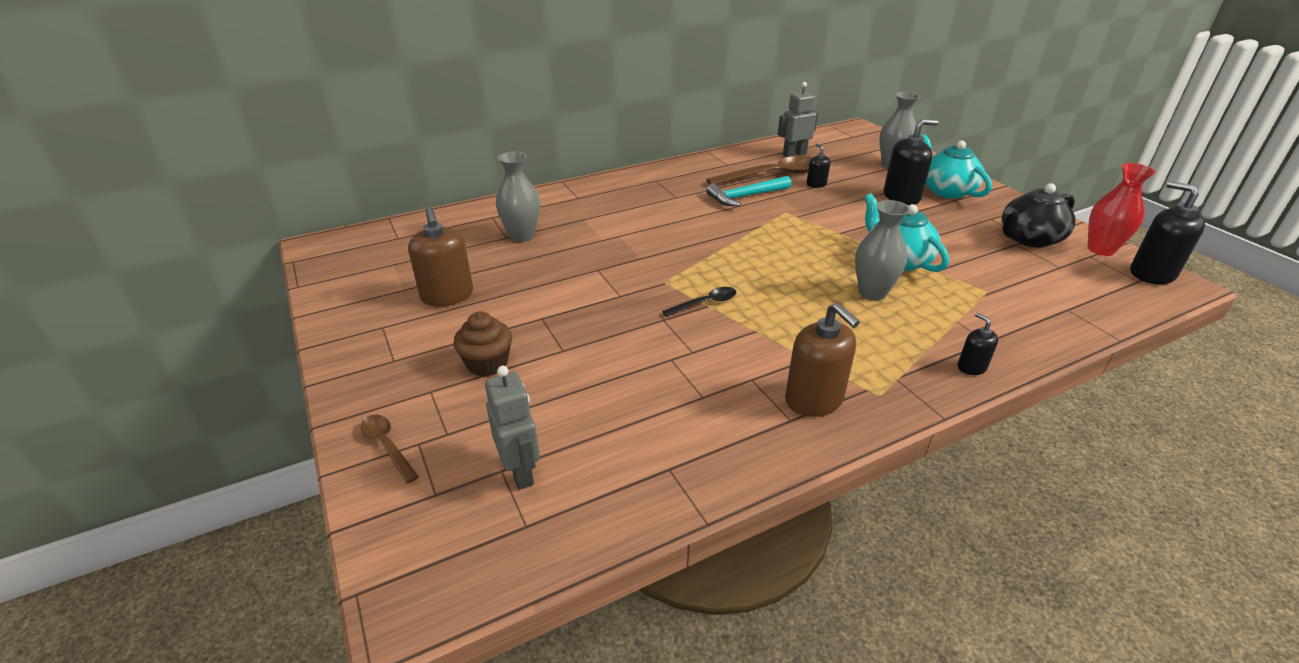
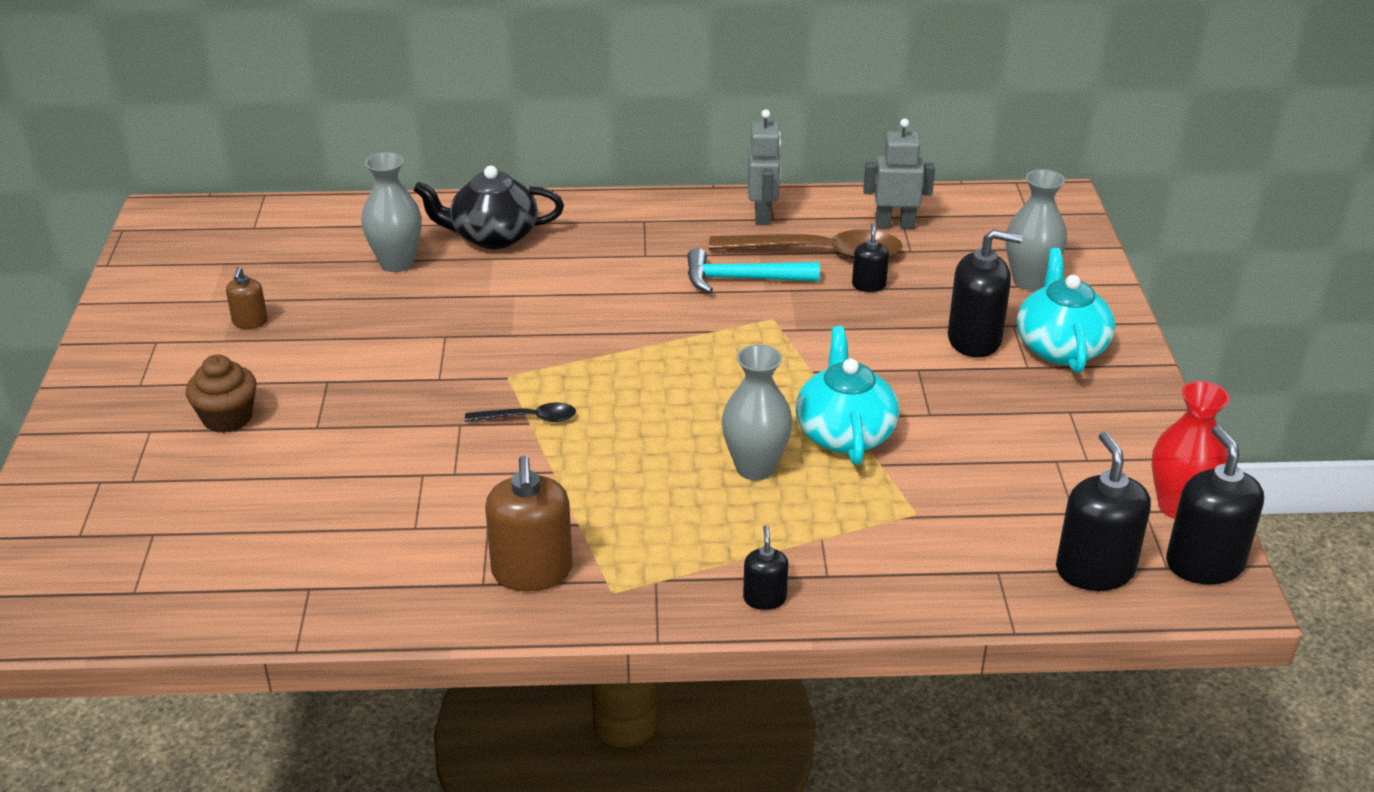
camera: 25 degrees right, 0 degrees up
(387, 446) = (70, 474): brown spoon -> none
(447, 295) = (250, 322): brown soap dispenser -> brown soap dispenser, size x0.53
(520, 471) = (169, 541): grey robot -> grey robot (762, 215)
(1029, 239) = (1085, 459): black teapot -> black teapot (492, 236)
(1110, 293) = (1094, 570): none -> black soap dispenser

